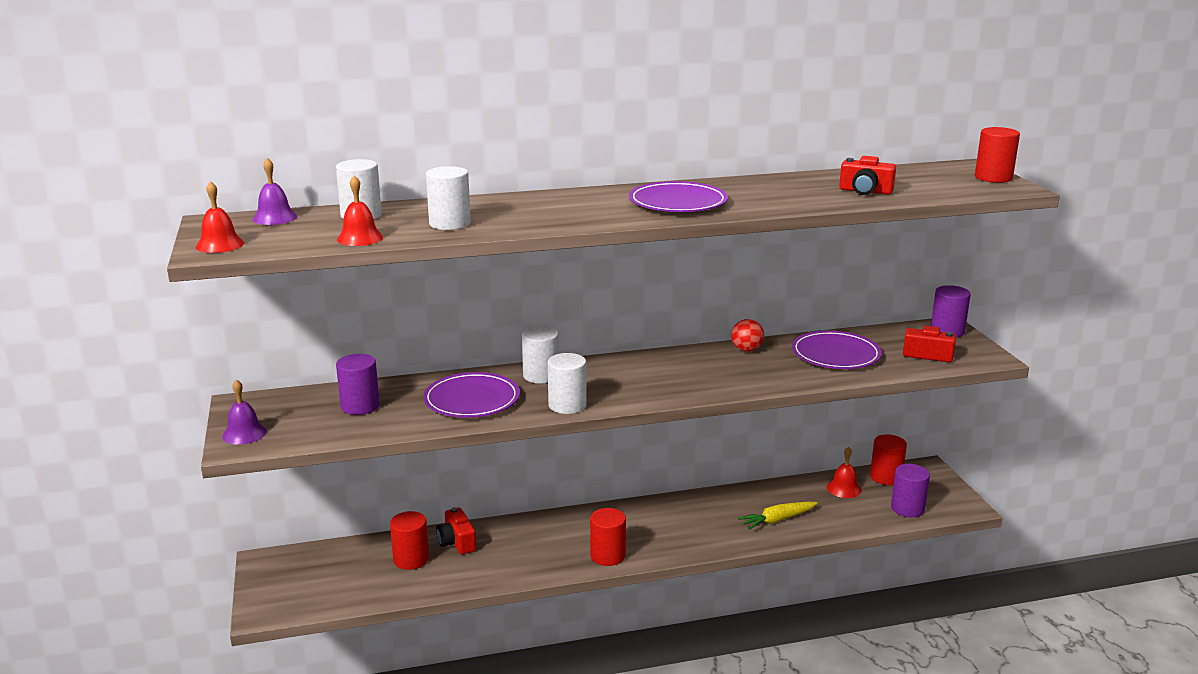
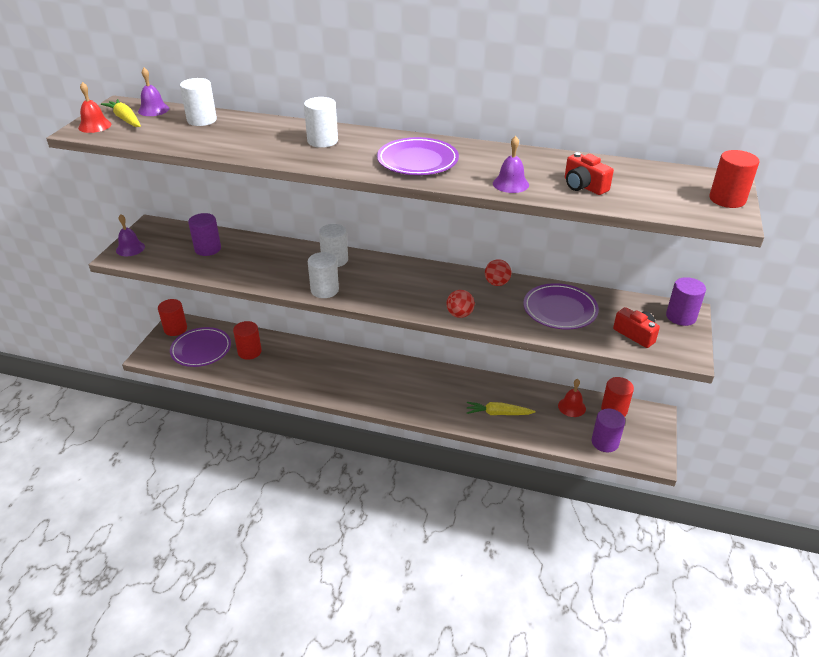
camera: 30 degrees right, 15 degrees up
(252, 232) = (125, 119): none -> yellow carrot
(360, 238) = (173, 141): red bell -> none
(450, 224) = (241, 142): white cylinder -> white cylinder (322, 141)
(457, 542) = (284, 350): red camera -> none
(472, 400) = (273, 266): purple plate -> purple plate (201, 349)
(607, 556) = (362, 395): red cylinder -> red cylinder (175, 329)
(744, 385) = (459, 314): none -> red ball
(799, 202) = (510, 184): none -> purple bell

